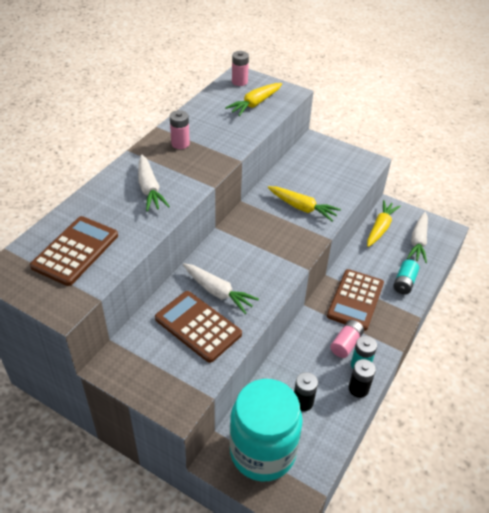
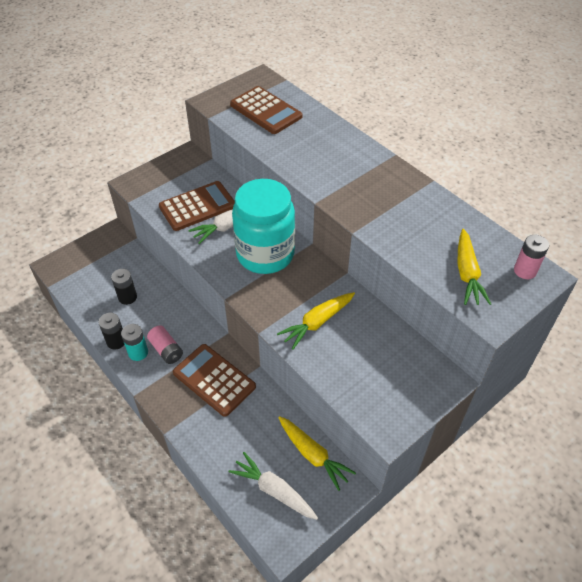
camera: 110 degrees right, 5 degrees up
(149, 189) = (328, 160): white carrot -> none
(180, 143) = (396, 192): pink battery -> none
(255, 104) = (467, 273): yellow carrot -> yellow carrot turned 150 degrees counterclockwise
(262, 451) = (103, 260): turquoise jar -> turquoise jar (265, 254)
(404, 283) = (216, 440): turquoise battery -> none

